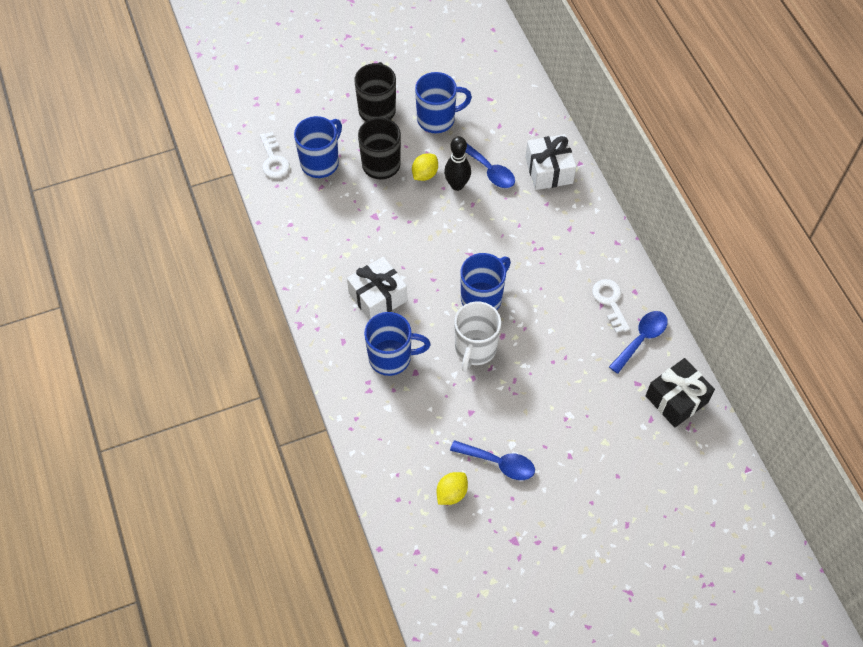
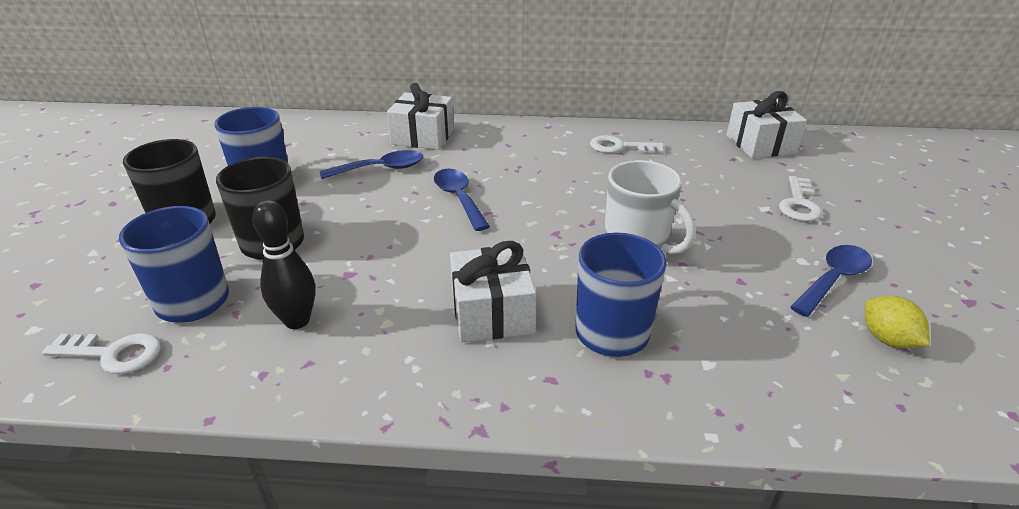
camera: 65 degrees left, 25 degrees down
(425, 174) = (332, 213): yellow lemon -> none
(457, 185) = (376, 195): black bowling pin -> black bowling pin (297, 321)
(482, 298) = (560, 222): blue mug -> none
(588, 436) = (799, 204): none -> white key
(641, 339) = (677, 143): blue spoon -> blue spoon (459, 198)
(676, 399) = (760, 144): black gift -> white gift

